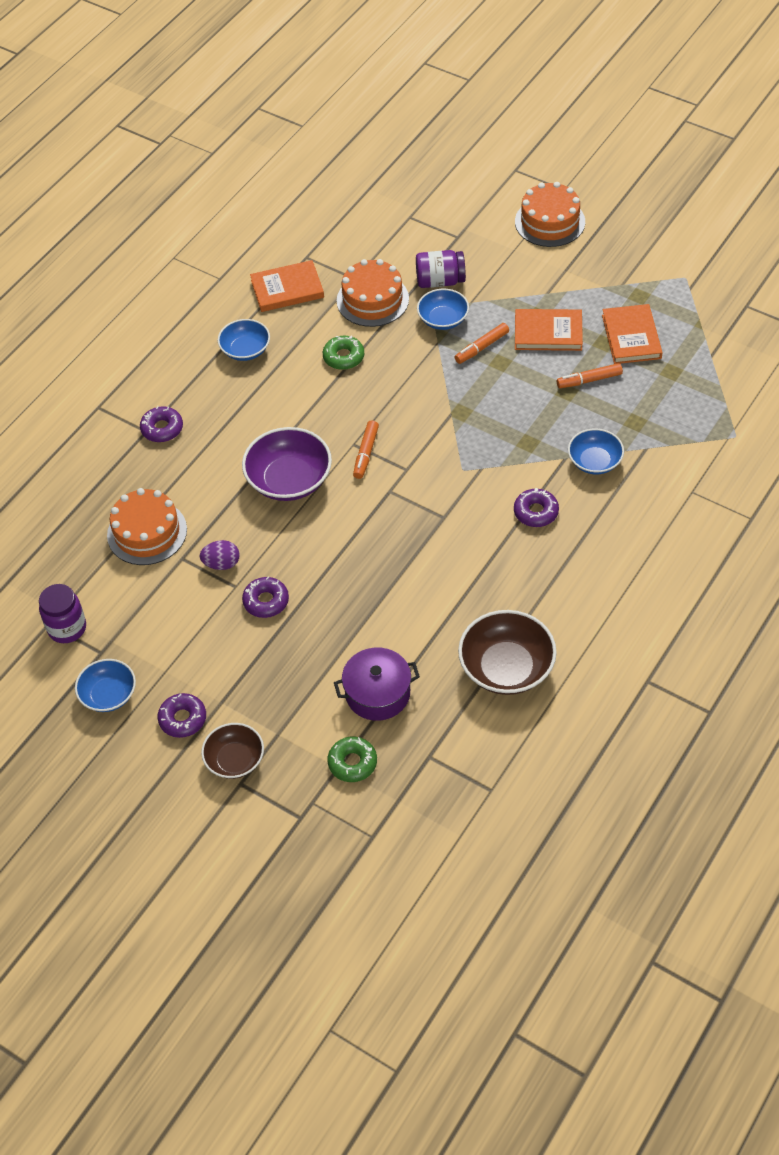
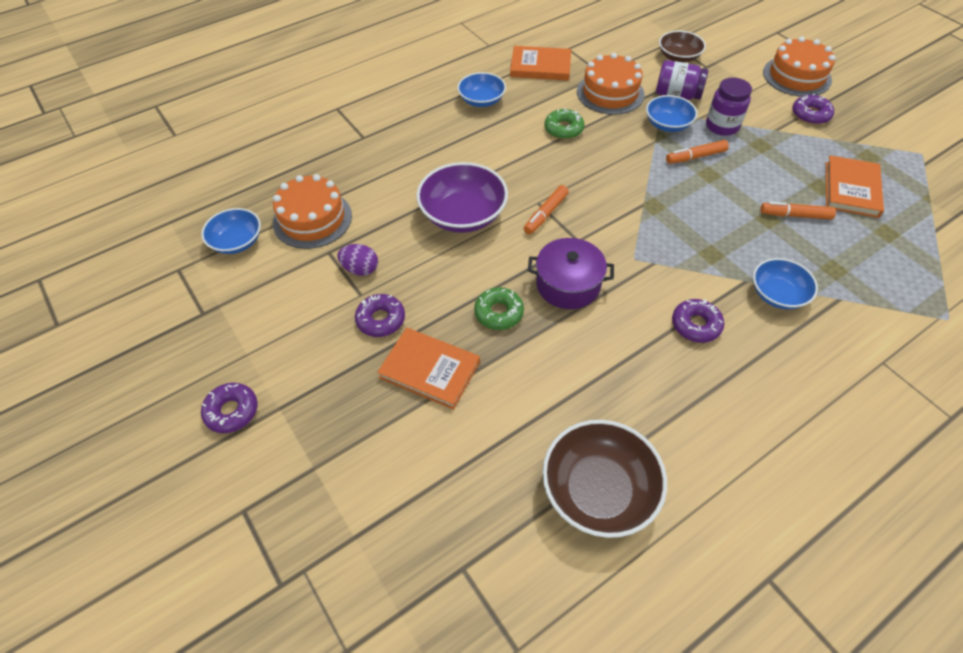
camera: 20 degrees right, 0 degrees up
(67, 628) = (190, 279): purple jar -> purple jar (722, 126)
(108, 695) = (181, 357): blue bowl -> blue bowl (237, 242)
(162, 429) = (377, 139): purple donut -> purple donut (810, 115)
(235, 760) = (254, 480): brown bowl -> brown bowl (678, 57)
(352, 763) = (373, 538): green donut -> green donut (499, 313)
(377, 693) = (441, 463): purple pot -> purple pot (568, 284)
(548, 332) = (766, 162): orange book -> orange book (429, 370)

